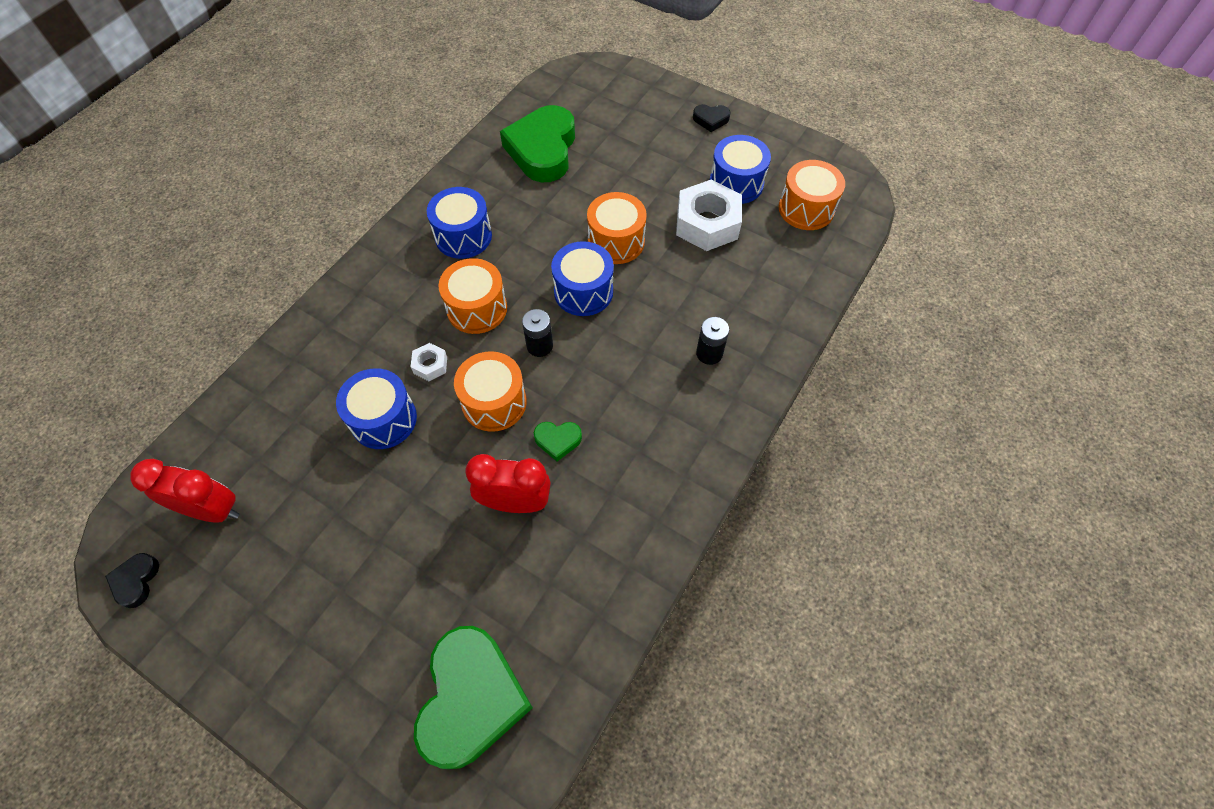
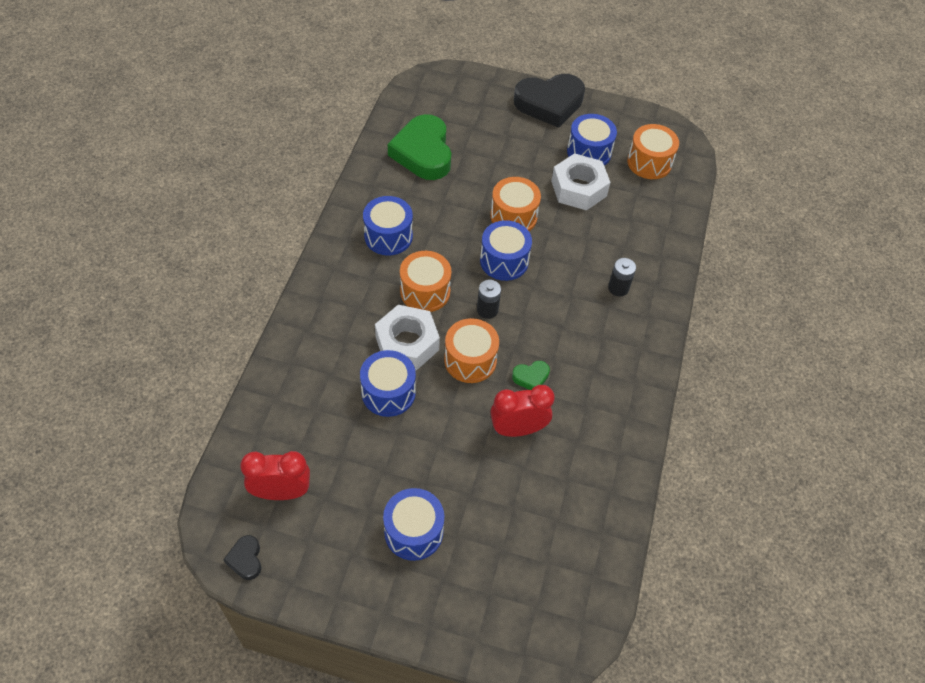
camera: 20 degrees left, 5 degrees down
(337, 600) = (413, 532): none -> blue drum
(430, 365) = (407, 343): white nut -> white nut, size x2.13
(471, 698) = (544, 571): green heart -> none
(711, 120) = (549, 103): black heart -> black heart, size x2.30

